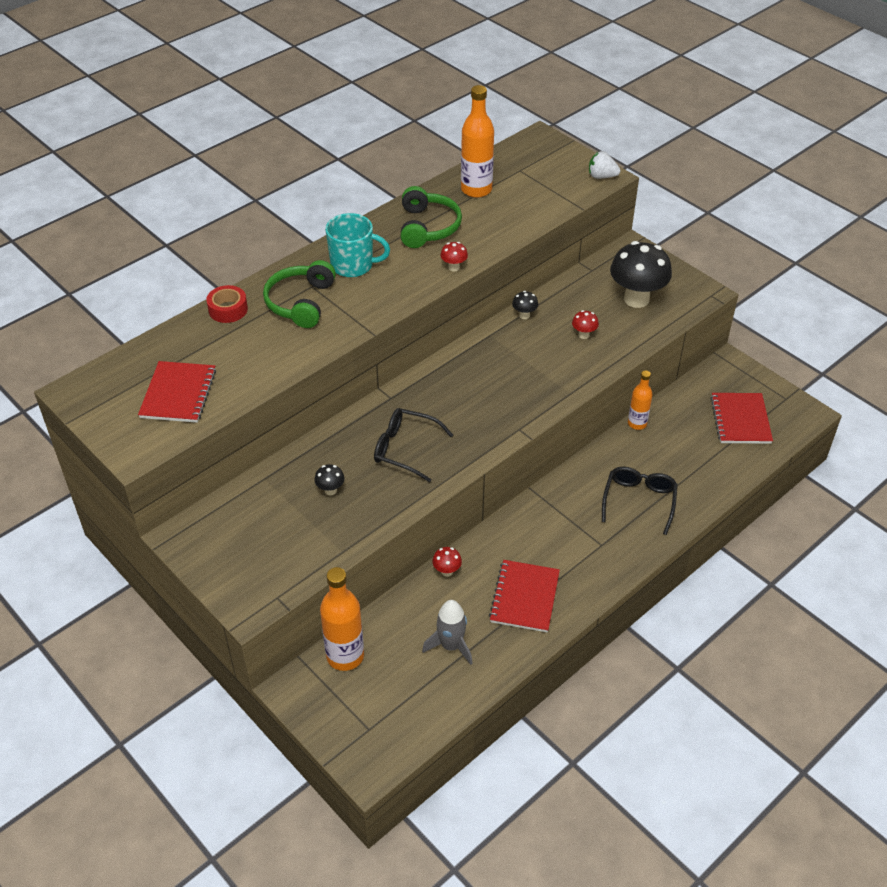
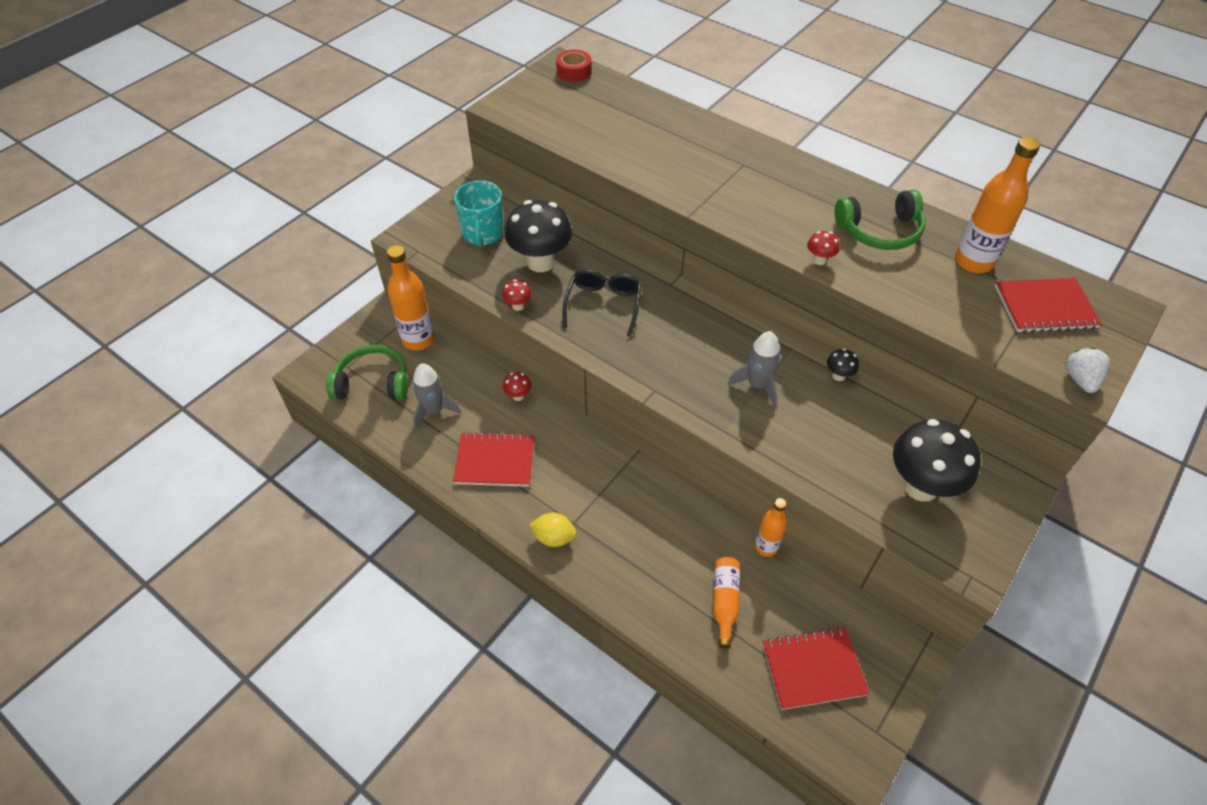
camera: 80 degrees right, 5 degrees up
(178, 394) = (572, 114): red notebook -> red notebook (1045, 307)
(228, 309) = (689, 120): red tape -> red tape (574, 72)
(300, 302) = (716, 161): green headphones -> green headphones (373, 383)
(330, 490) = (540, 262): black mushroom -> black mushroom, size x2.35
(353, 265) = (788, 186): turquoise mug -> turquoise mug (483, 233)
(525, 364) = (757, 385): none -> grey rocket
(583, 335) = (828, 435): red mushroom -> red mushroom (518, 306)
(615, 560) = (554, 537): none -> yellow lemon
(639, 501) = (643, 556): black glasses -> none
(684, 458) = (724, 602): none -> orange bottle

